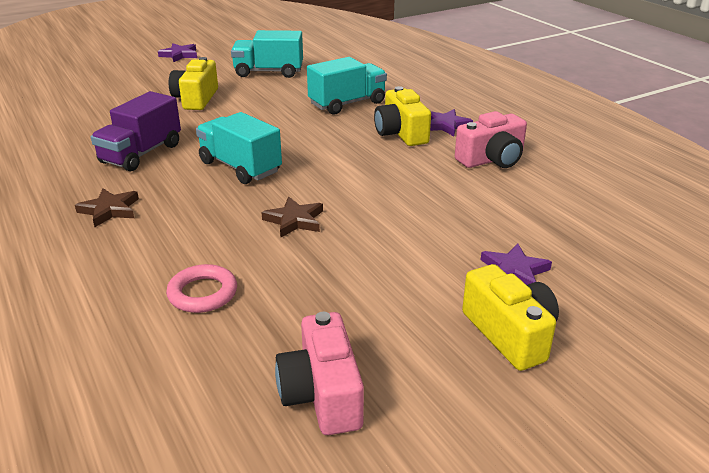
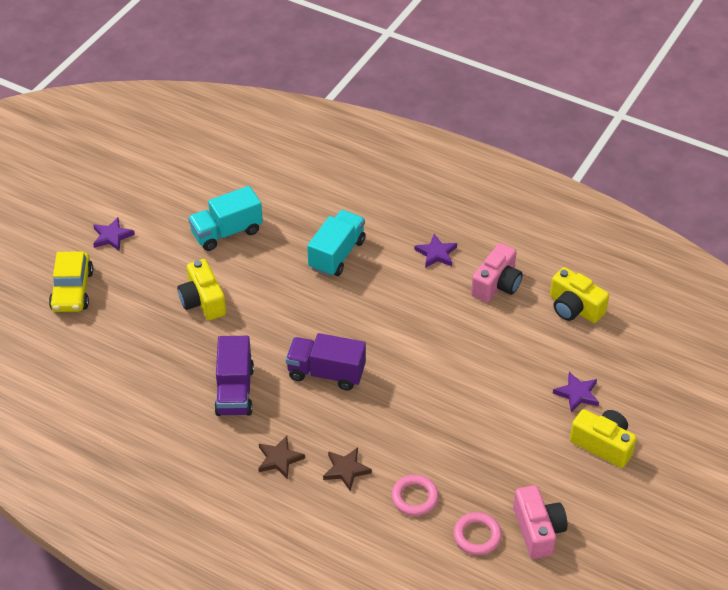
camera: 30 degrees left, 15 degrees up
(109, 70) = (72, 290): none -> yellow car
(231, 364) = (477, 536): none -> pink ring
(240, 167) = (326, 373): turquoise truck -> purple truck
(294, 220) = (414, 410): brown star -> brown star (346, 470)
(322, 394) = (538, 530): pink camera -> pink camera turned 150 degrees counterclockwise
(401, 133) = (410, 279): yellow camera -> yellow camera (574, 308)

